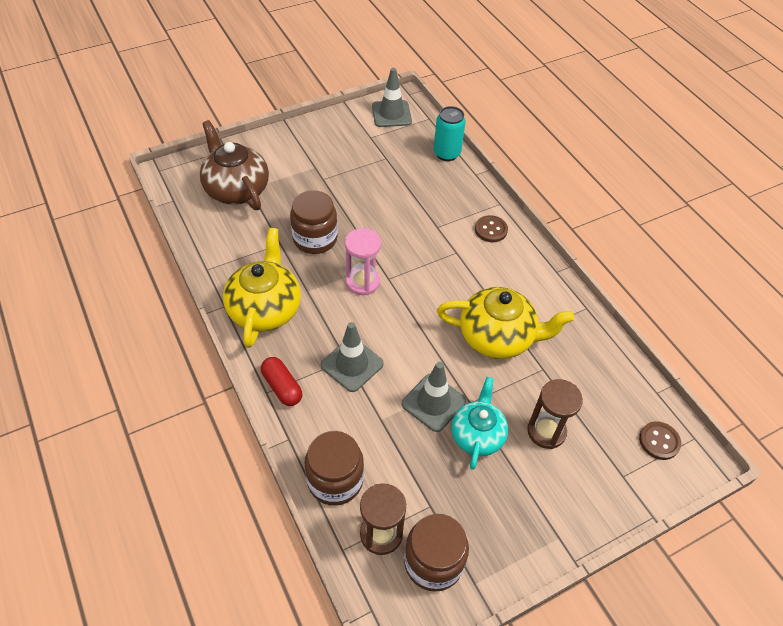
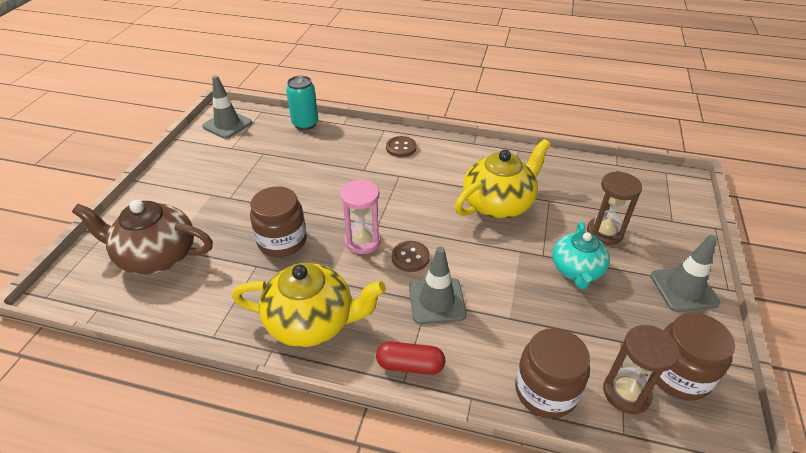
camera: 45 degrees left, 10 degrees down
(265, 309) = (312, 322): yellow teapot -> yellow teapot turned 135 degrees clockwise
(433, 402) = (523, 275): grey traffic cone -> grey traffic cone (684, 289)
(477, 435) = (576, 270): turquoise teapot -> turquoise teapot turned 135 degrees counterclockwise
(659, 441) = (656, 188): brown button -> brown button (410, 257)

